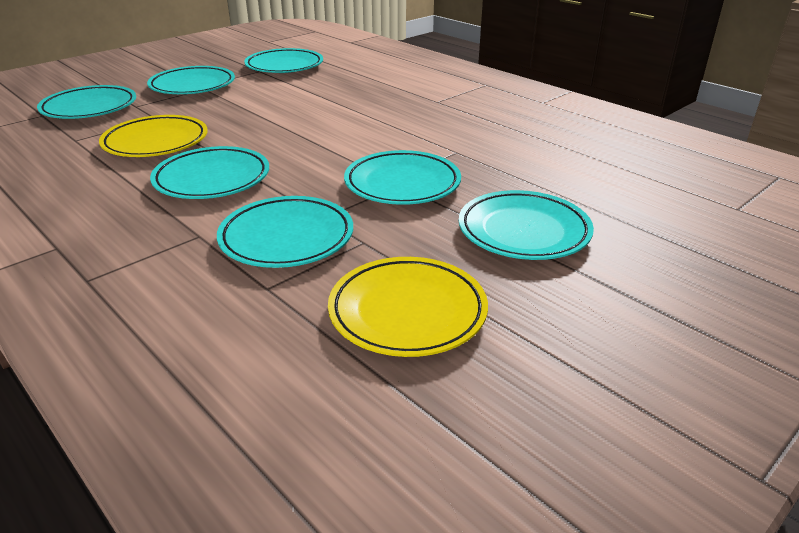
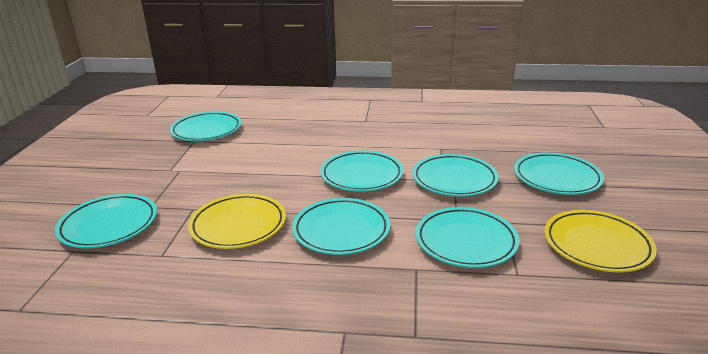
camera: 40 degrees left, 5 degrees down
(192, 86) = (164, 172): turquoise plate -> turquoise plate (362, 175)

